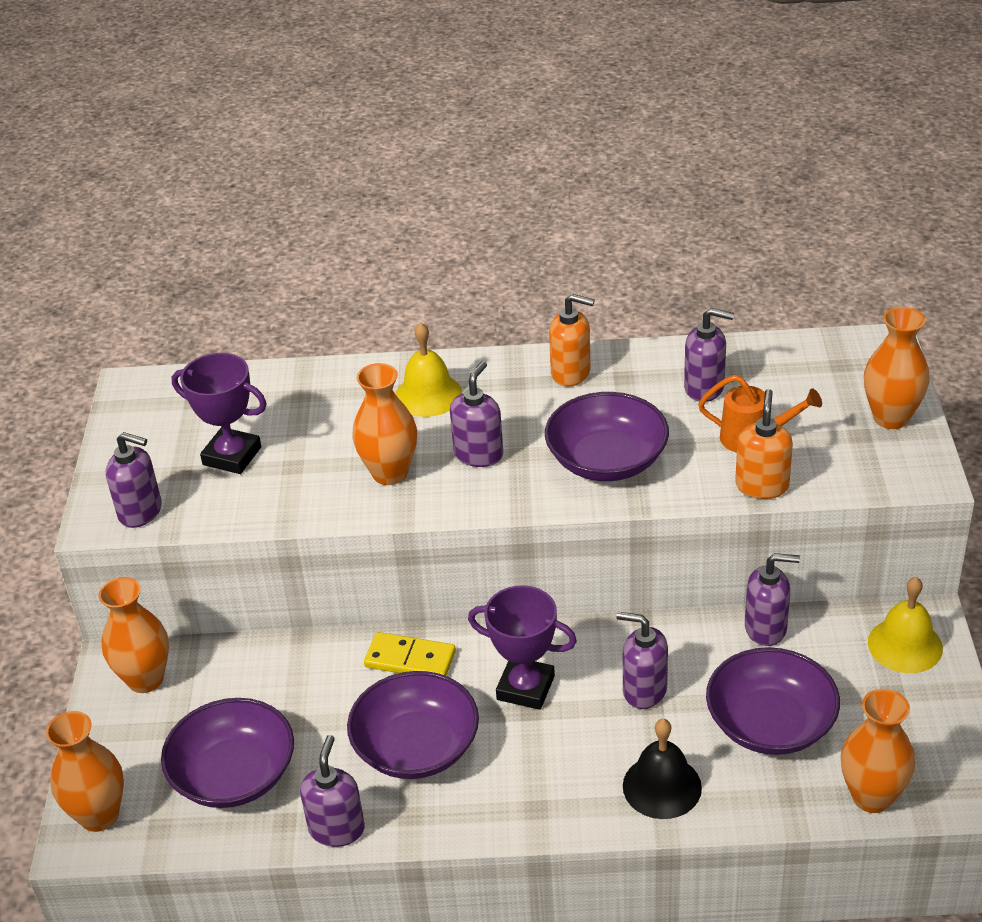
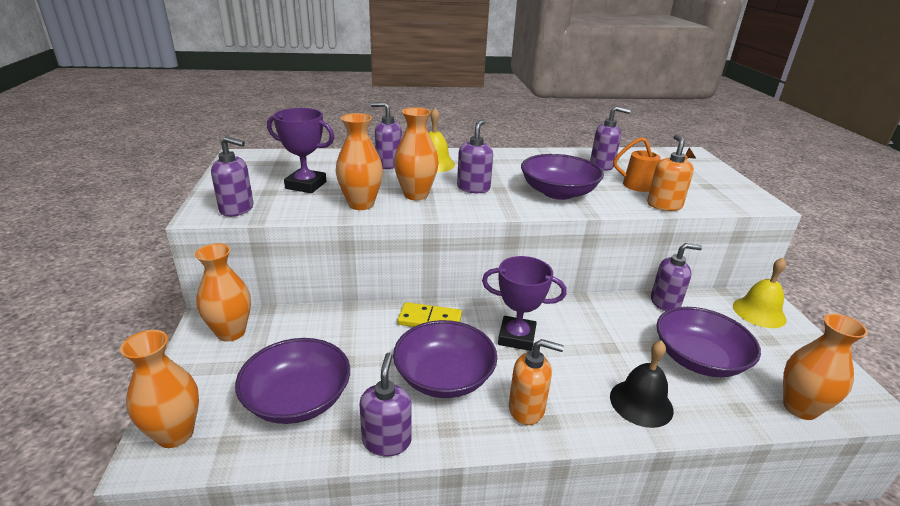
camera: 10 degrees left, 10 degrees down
(571, 373) = (519, 158): orange soap dispenser -> orange soap dispenser (527, 409)
(644, 690) = (601, 338): purple soap dispenser -> purple soap dispenser (388, 164)
(891, 417) = (720, 179): orange vase -> orange vase (361, 204)

